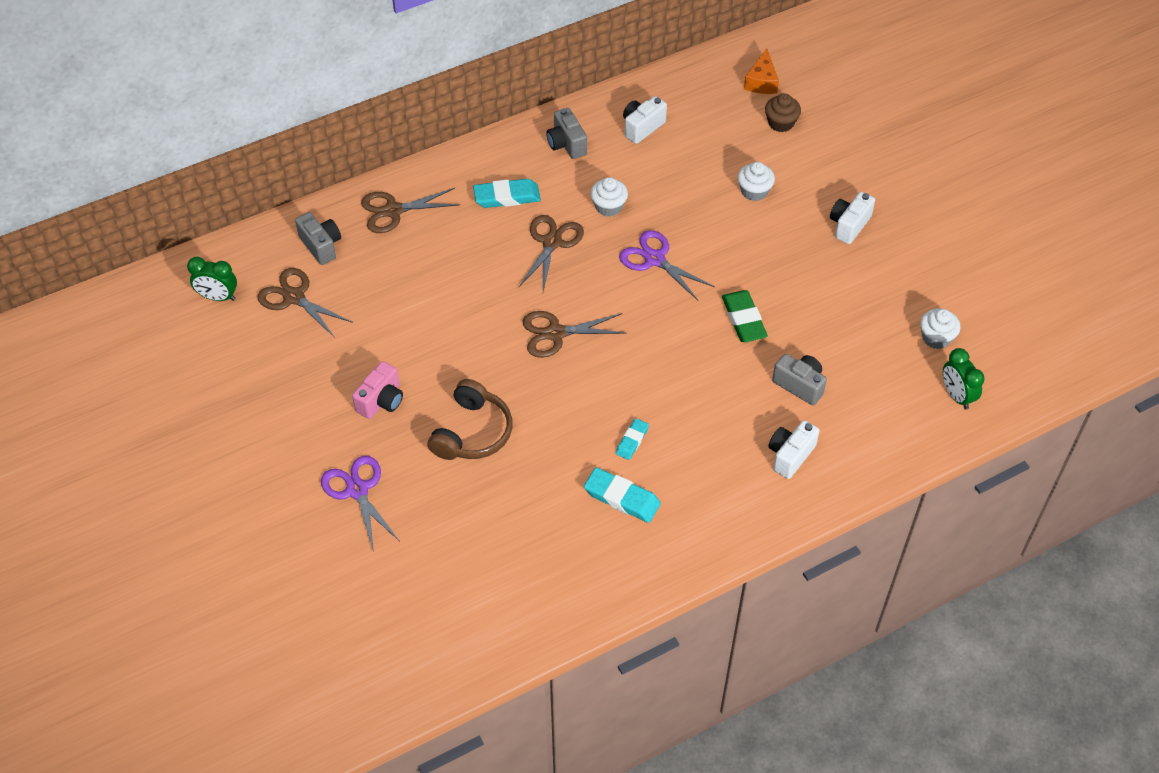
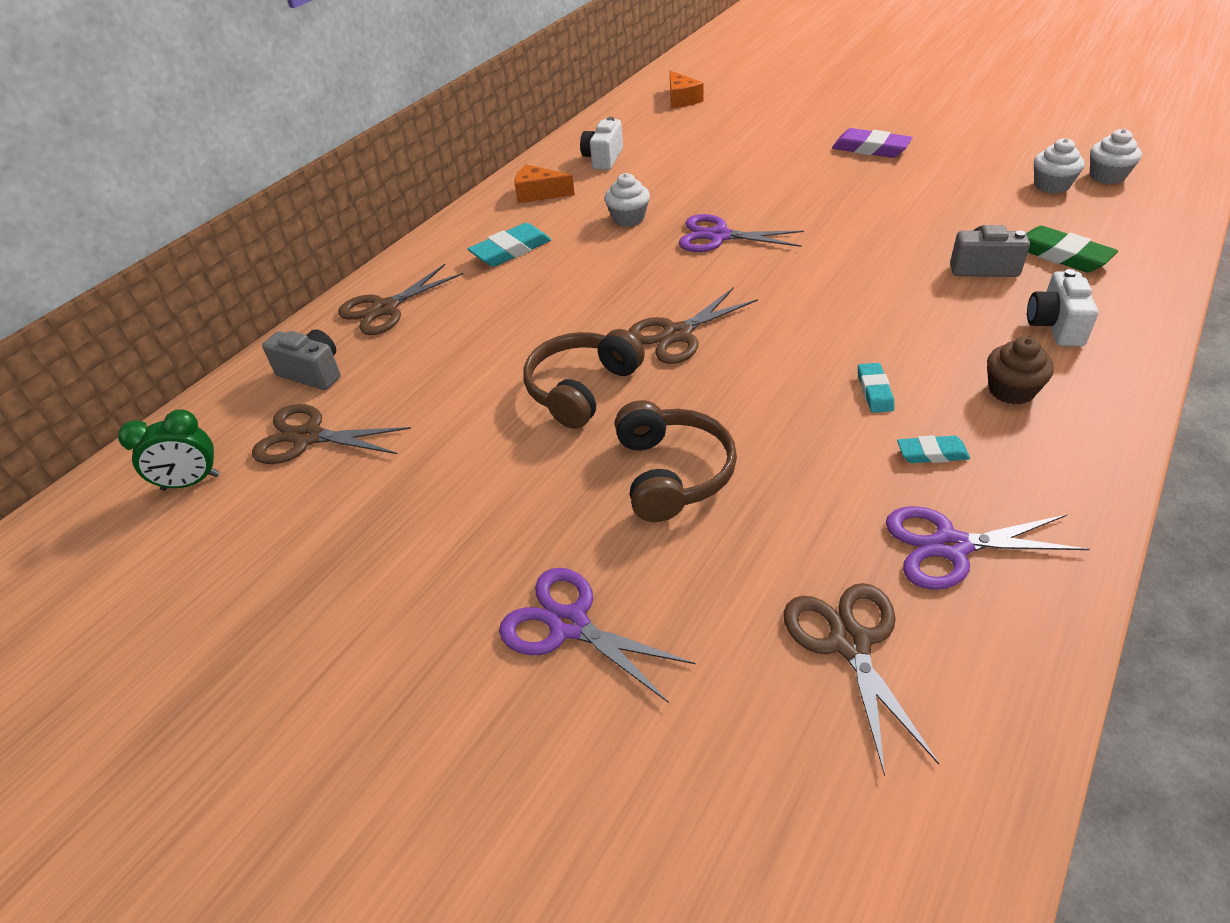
camera: 25 degrees left, 10 degrees down
(381, 401) = (516, 495): pink camera -> none
(467, 345) = (581, 389): none -> brown headphones
(552, 242) = (595, 265): brown scissors -> brown scissors (850, 642)
(566, 144) = (538, 193): grey camera -> orange cheese
(575, 553) = (950, 546): none -> purple scissors
(622, 498) = (932, 453): turquoise eraser -> turquoise eraser, size x0.60
(743, 319) = (862, 243): green eraser -> green eraser (1061, 255)
(754, 191) = (757, 159): white cupcake -> white cupcake (1107, 176)
(781, 123) = (728, 115): brown cupcake -> brown cupcake (1011, 390)
(849, 225) = (870, 149): white camera -> purple eraser
(956, 396) = (1131, 215): green clock -> none

